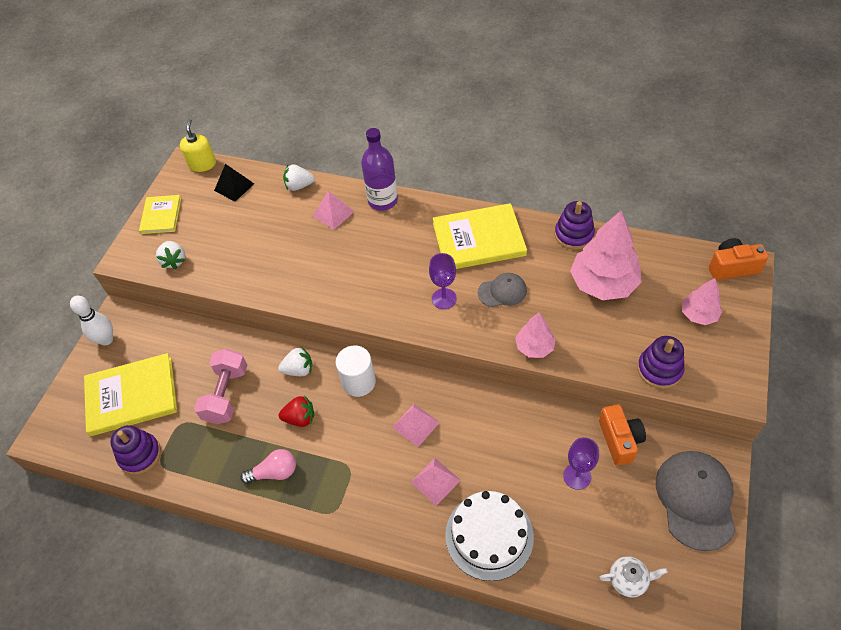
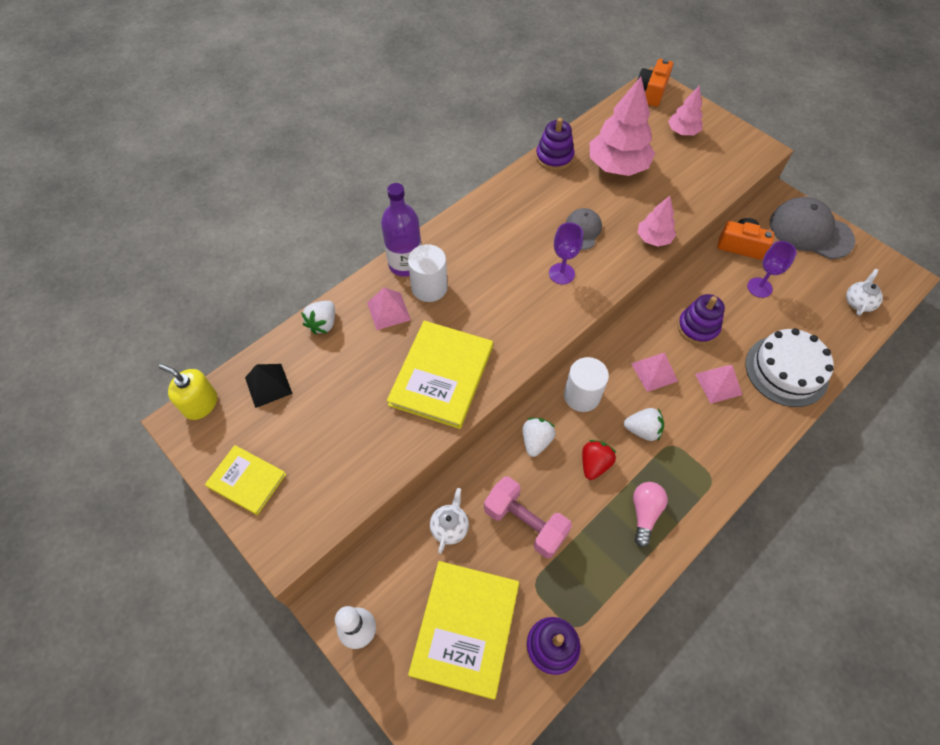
camera: 65 degrees left, 5 degrees up
(174, 261) = (333, 491): white strawberry -> white strawberry (642, 430)
(201, 350) = (450, 527): none -> white teapot
(370, 225) = (429, 287): none -> white cylinder
(478, 239) = (511, 218): yellow book -> yellow book (442, 375)
(659, 369) = (719, 178): purple stacking toy -> purple stacking toy (697, 327)

